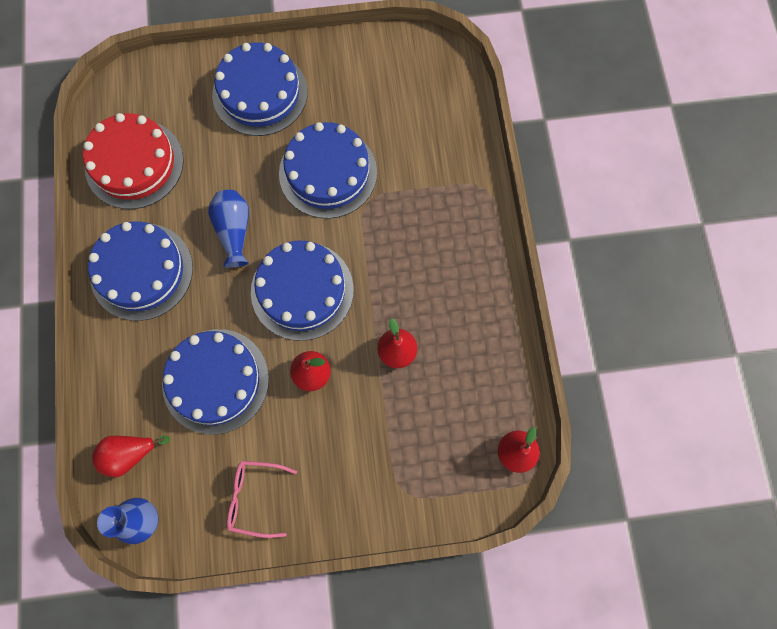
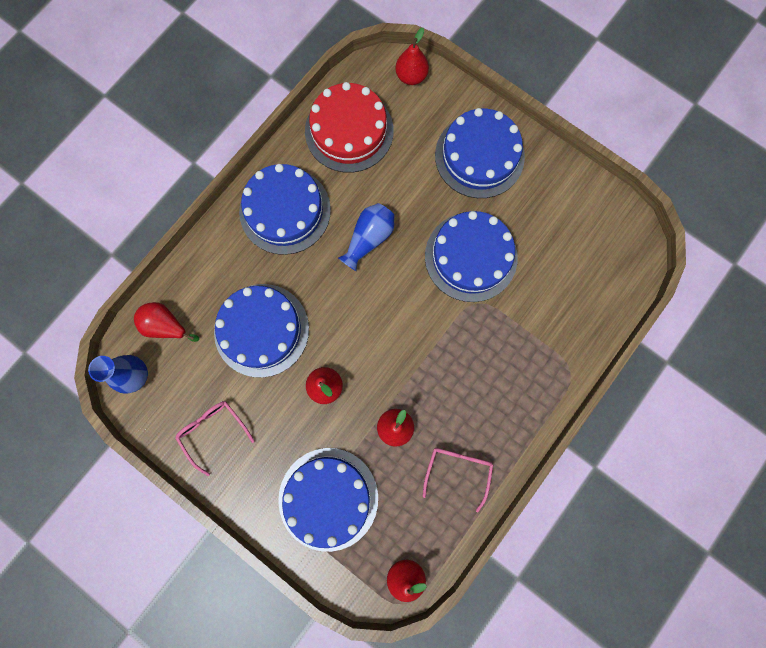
camera: 45 degrees right, 5 degrees up
(145, 80) = (411, 76): none -> red pear
(302, 290) = (374, 323): blue cake -> blue cake (328, 498)
(475, 337) = (458, 470): none -> pink glasses

